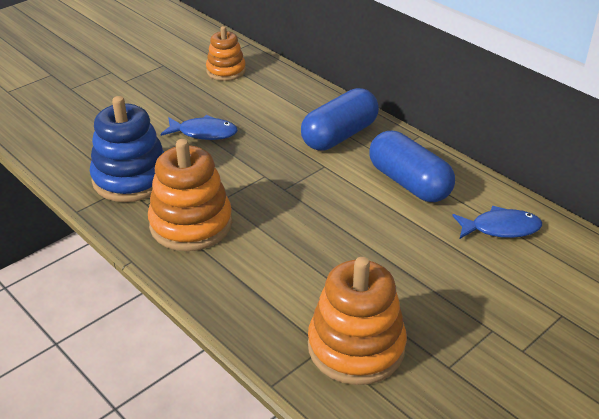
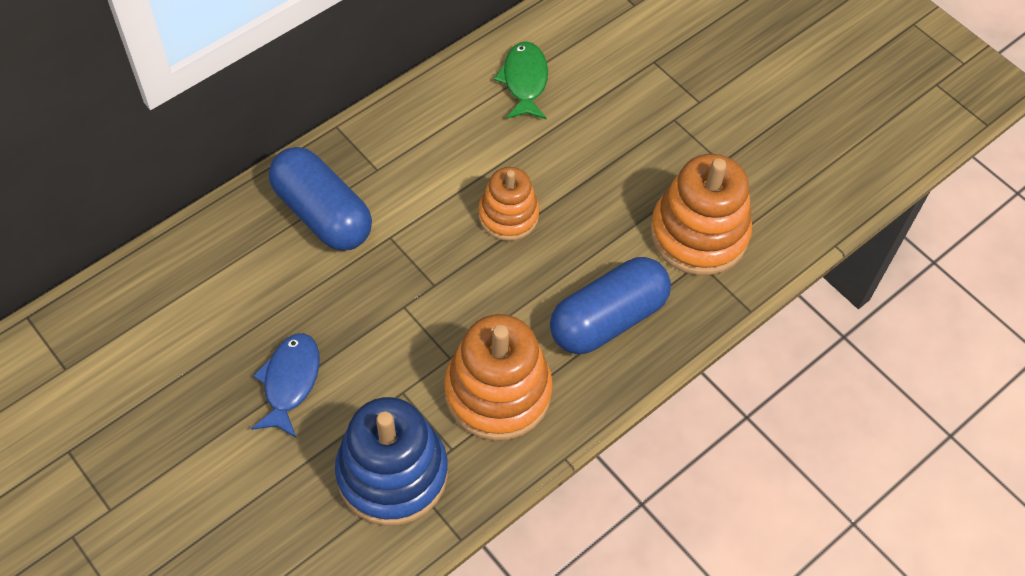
camera: 90 degrees left, 20 degrees up
(226, 71) = (112, 353): orange stacking toy -> orange stacking toy (508, 215)
(409, 183) = (435, 151): blue capsule -> blue capsule (608, 319)
(501, 228) = (524, 81): blue fish -> green fish

